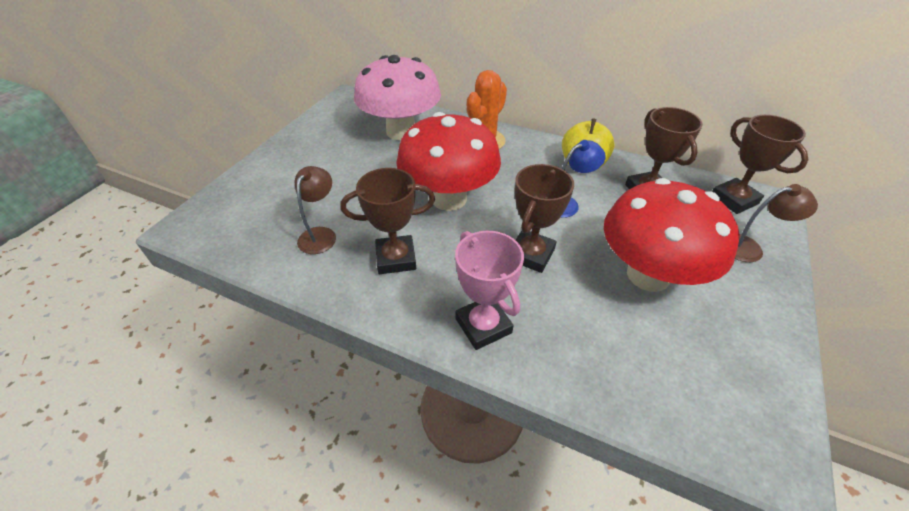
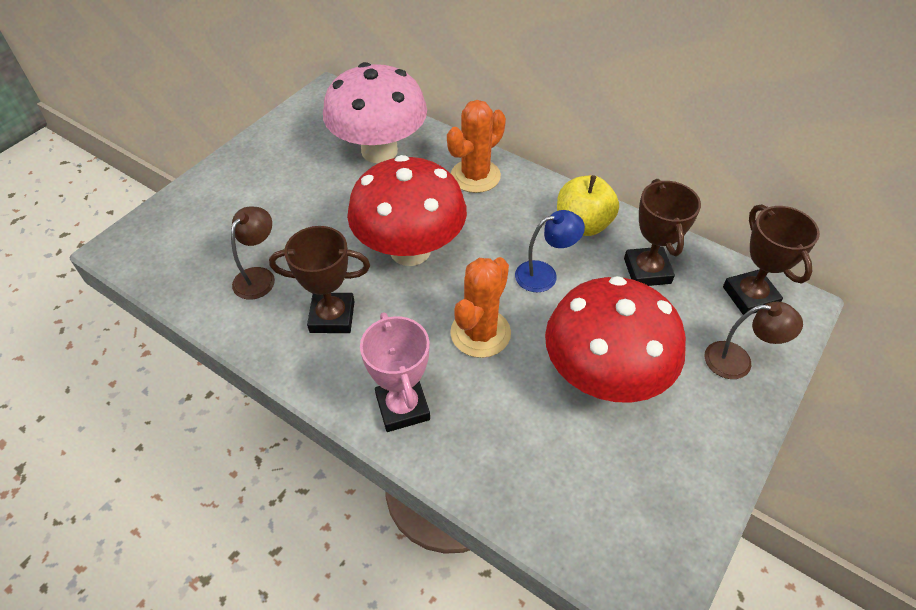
camera: 10 degrees right, 5 degrees up
(531, 254) = (480, 333): brown trophy -> orange cactus

